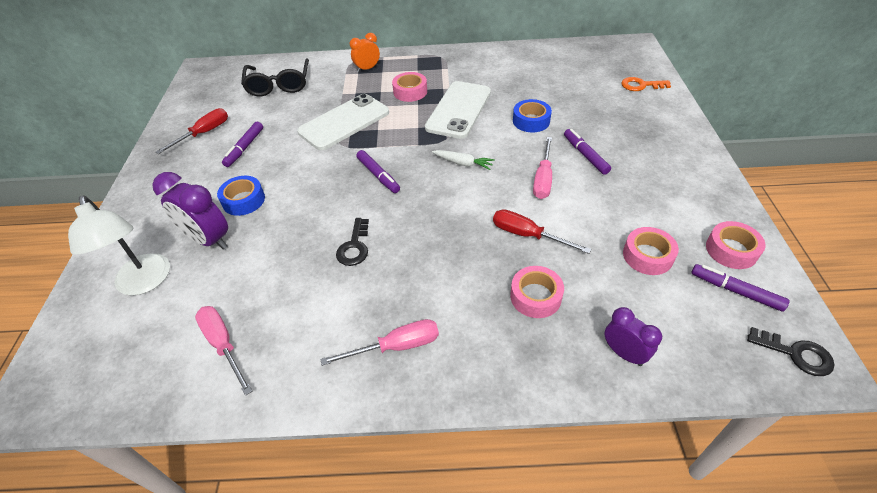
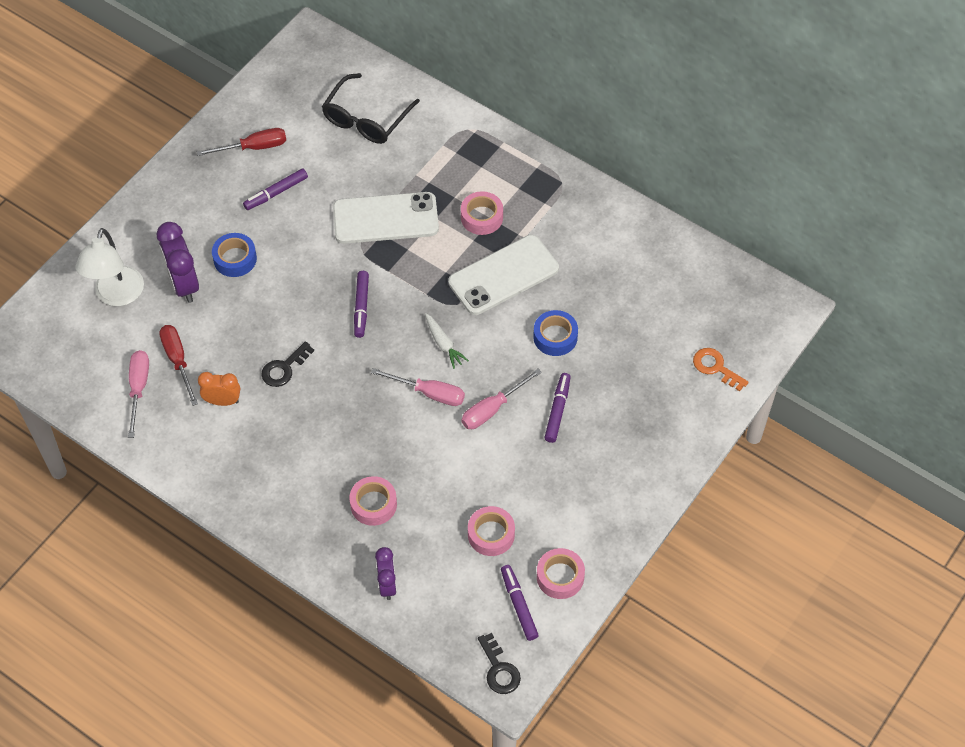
camera: 35 degrees right, 10 degrees up
(367, 69) = (470, 152): orange clock -> orange clock (222, 401)
(396, 346) = (246, 471): pink screwdriver -> pink screwdriver (429, 393)
(527, 235) = (421, 452): red screwdriver -> red screwdriver (178, 361)

